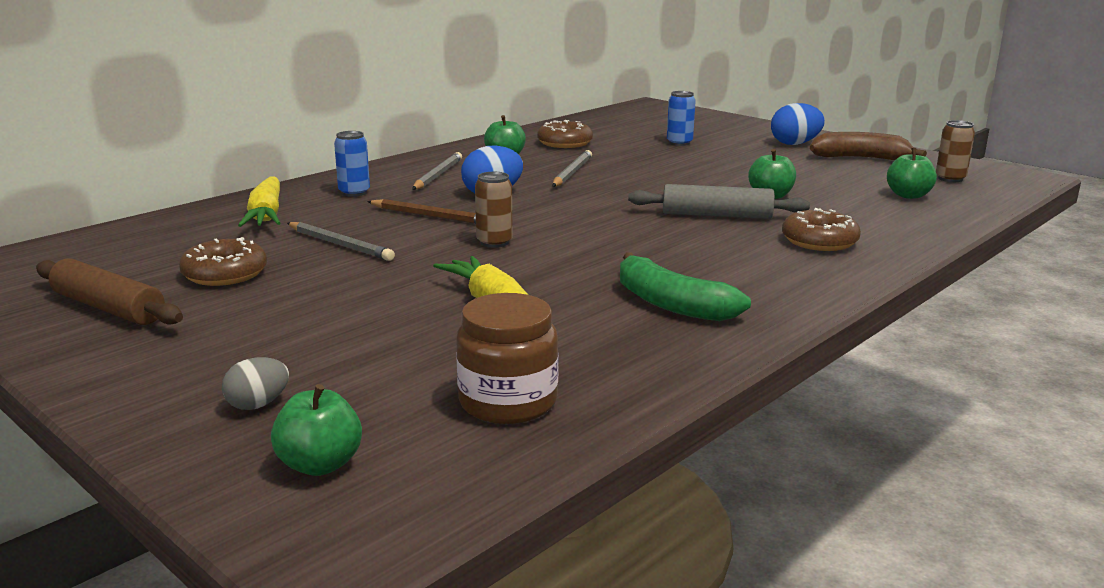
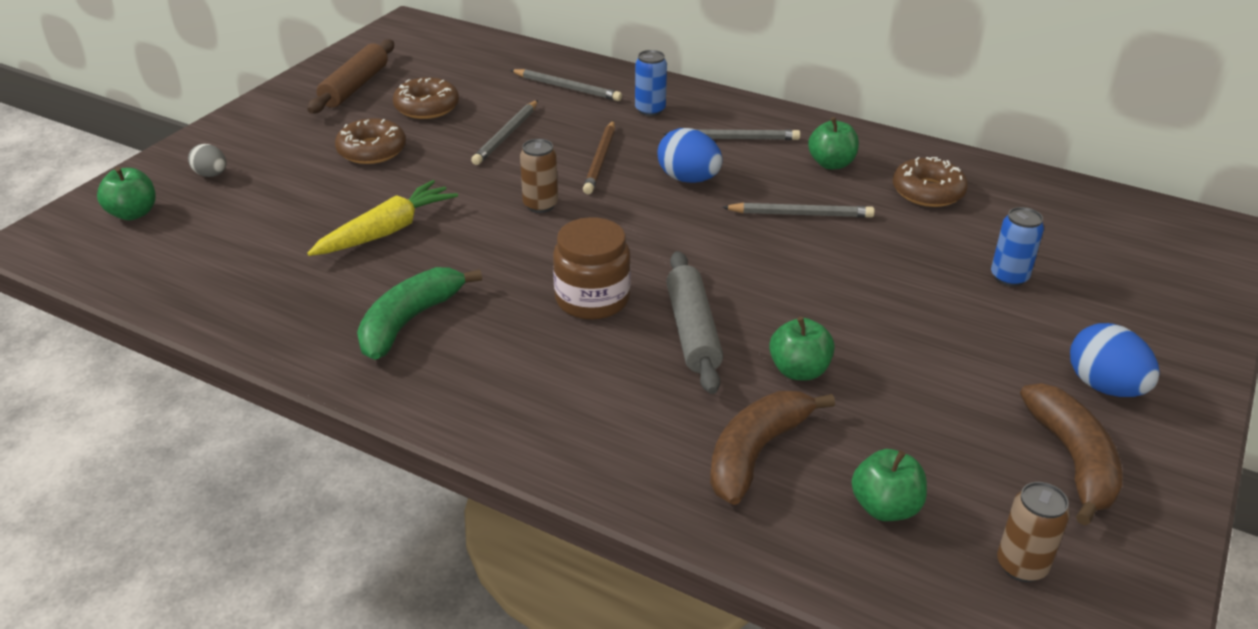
camera: 75 degrees right, 15 degrees up
(266, 215) = (567, 88): yellow carrot -> grey pencil
(508, 402) = (212, 265): brown jar -> brown jar (592, 299)
(819, 241) = (630, 415): brown donut -> brown donut (372, 150)
(860, 215) = (756, 453): none -> brown banana

